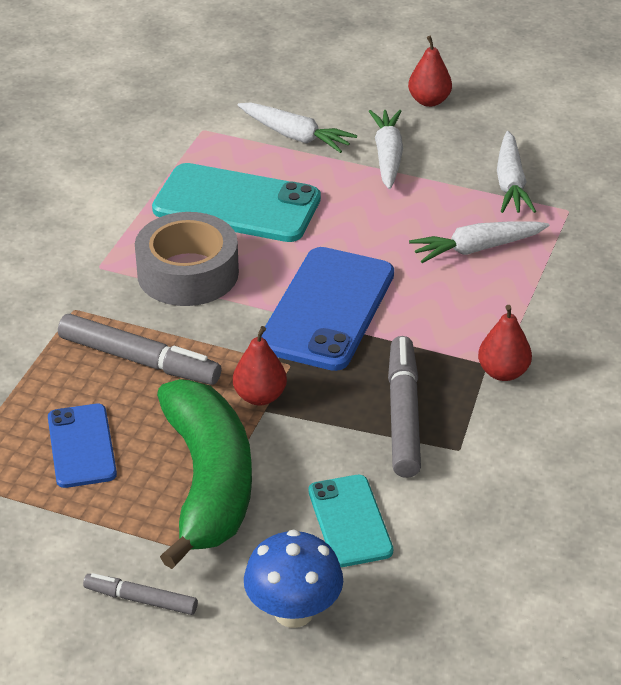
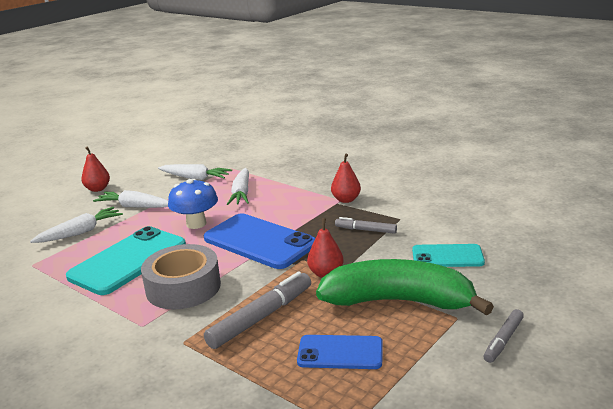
camera: 70 degrees left, 15 degrees down
(293, 612) = (519, 283): blue mushroom -> blue mushroom (196, 224)
(403, 415) = (365, 230): grey marker -> grey marker, size x0.58

